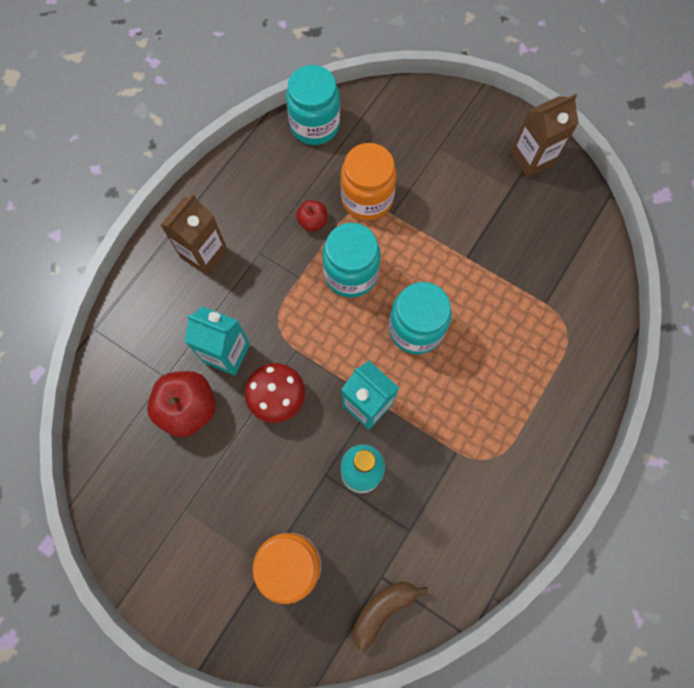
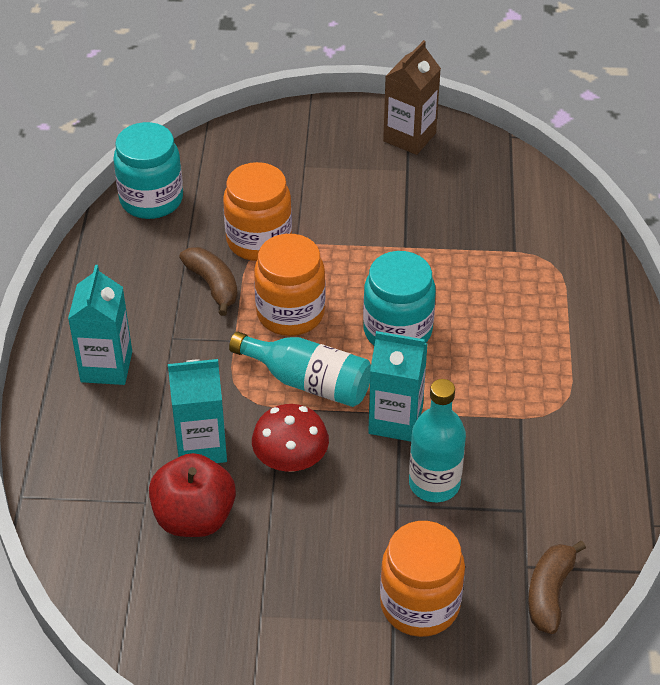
camera: 30 degrees left, 25 degrees down
(204, 253) = (106, 366): brown carton -> turquoise carton
(313, 222) = (213, 285): red apple -> brown banana
(328, 339) = (308, 382): none -> turquoise bottle
(351, 274) = (290, 313): turquoise jar -> orange jar

